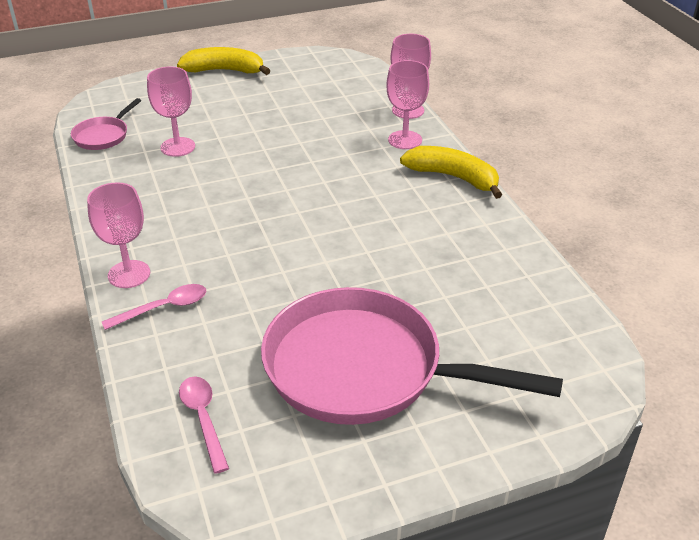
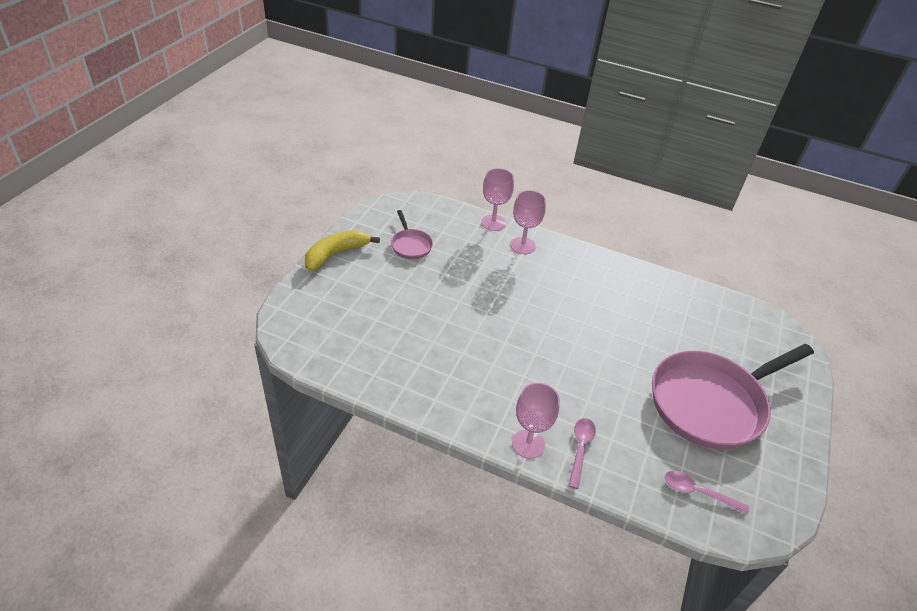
camera: 50 degrees left, 5 degrees up
(103, 136) = (341, 359): pink pan -> pink pan (410, 245)
(178, 147) = (405, 334): pink goblet -> none
(453, 177) = (581, 256): yellow banana -> none

